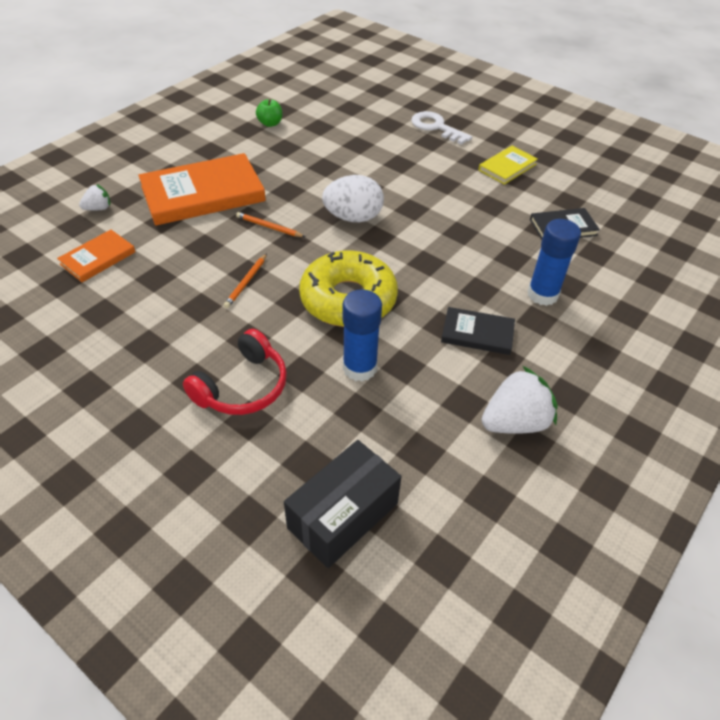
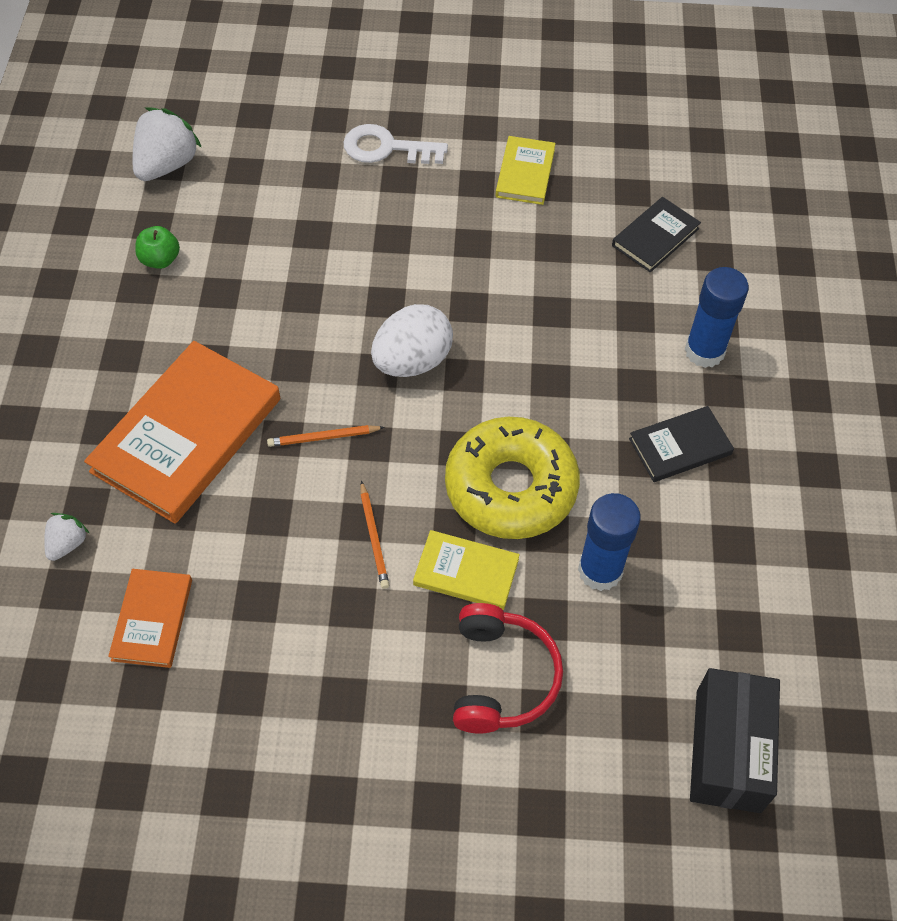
camera: 35 degrees left, 10 degrees up
(278, 325) = (466, 572): none -> yellow book
(514, 422) = (796, 535): white strawberry -> white strawberry (167, 165)

